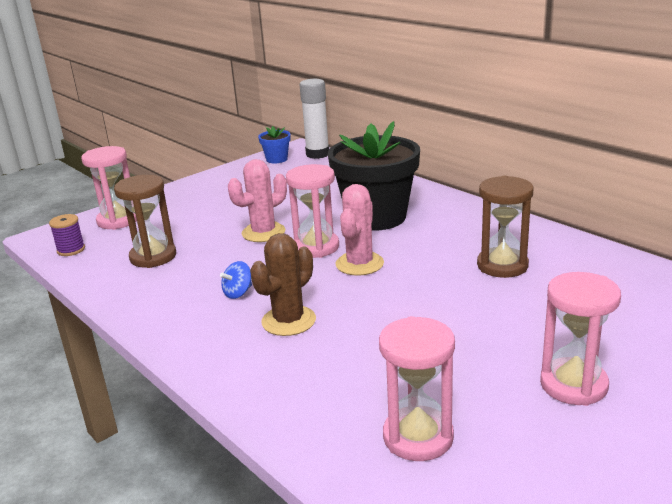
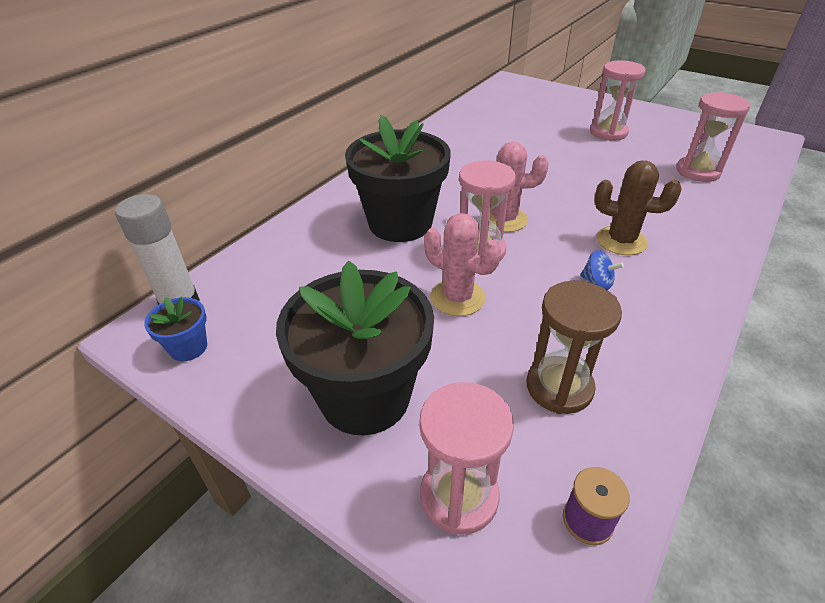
camera: 105 degrees left, 15 degrees up
(201, 201) = (365, 396): none -> black flower pot
(502, 265) = (478, 156): brown hourglass -> none

